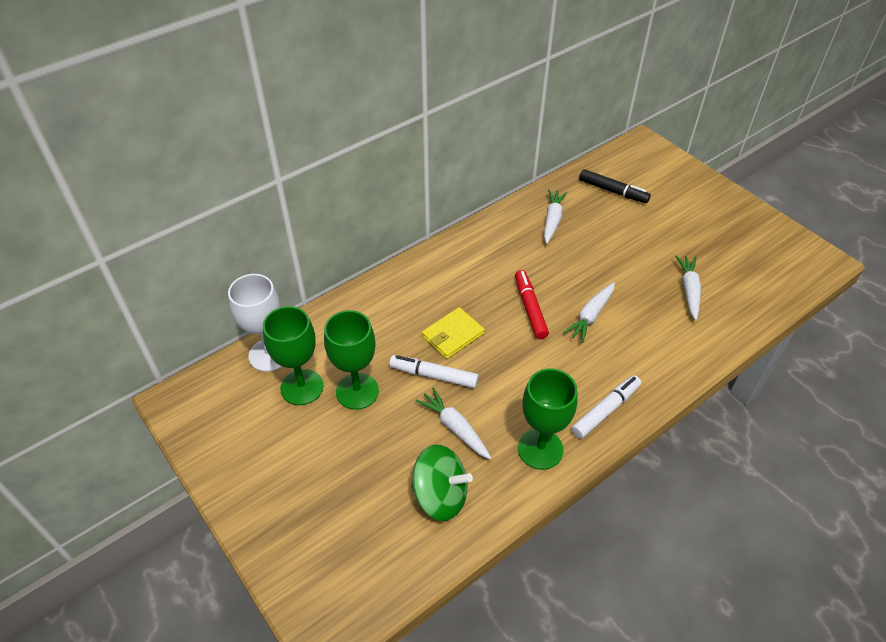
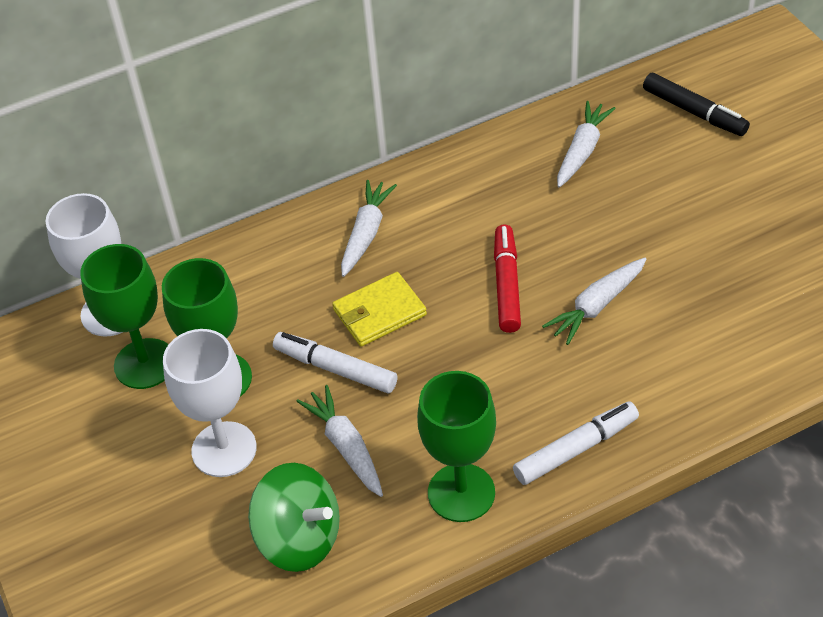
camera: 15 degrees right, 0 degrees up
(372, 440) = (224, 449): none -> white goblet
(689, 290) = (766, 282): white carrot -> white carrot (366, 233)

